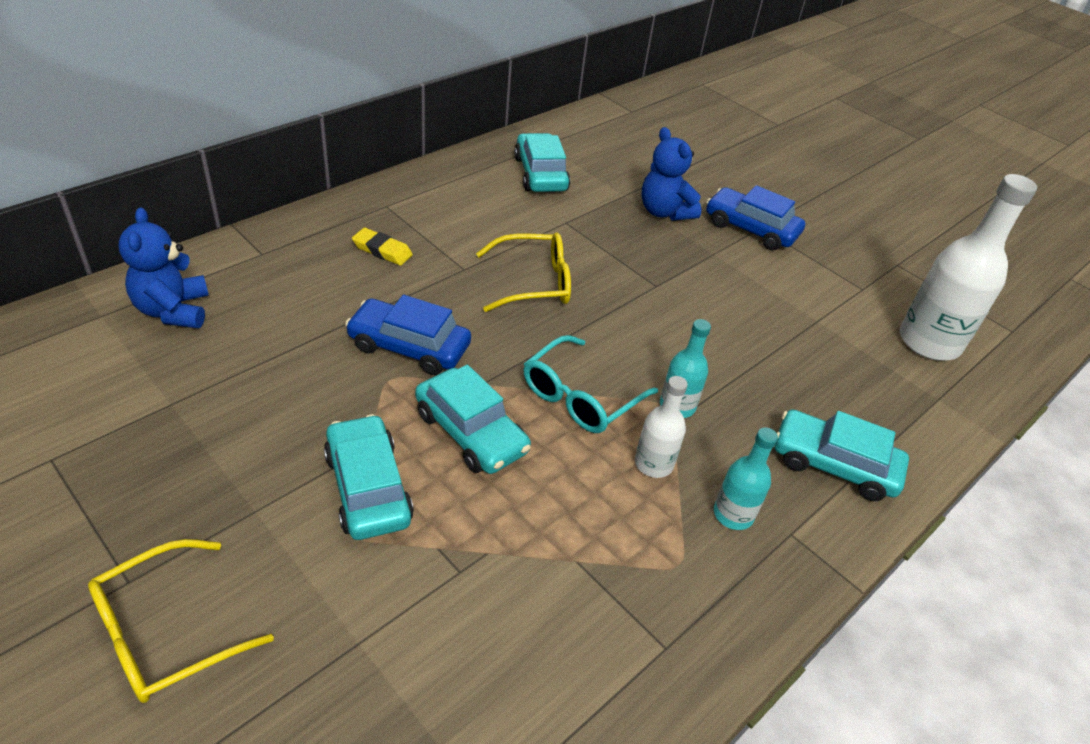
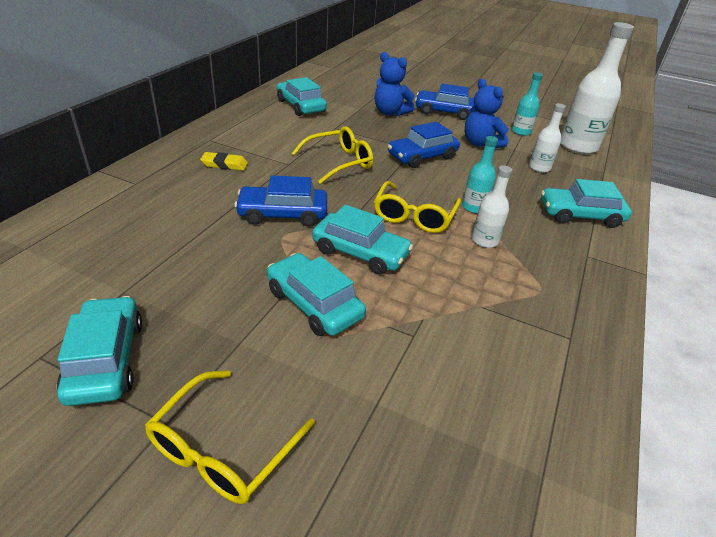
camera: 20 degrees left, 5 degrees down
(109, 484) = (106, 359): none -> turquoise car
(173, 311) = (86, 232): blue teddy bear -> blue teddy bear (480, 144)
(580, 397) = (414, 216): turquoise glasses -> yellow glasses
(659, 301) = (422, 156): none -> blue car
(733, 514) = (549, 255): turquoise bottle -> turquoise bottle (521, 132)
(831, 365) = (539, 168): none -> white bottle

